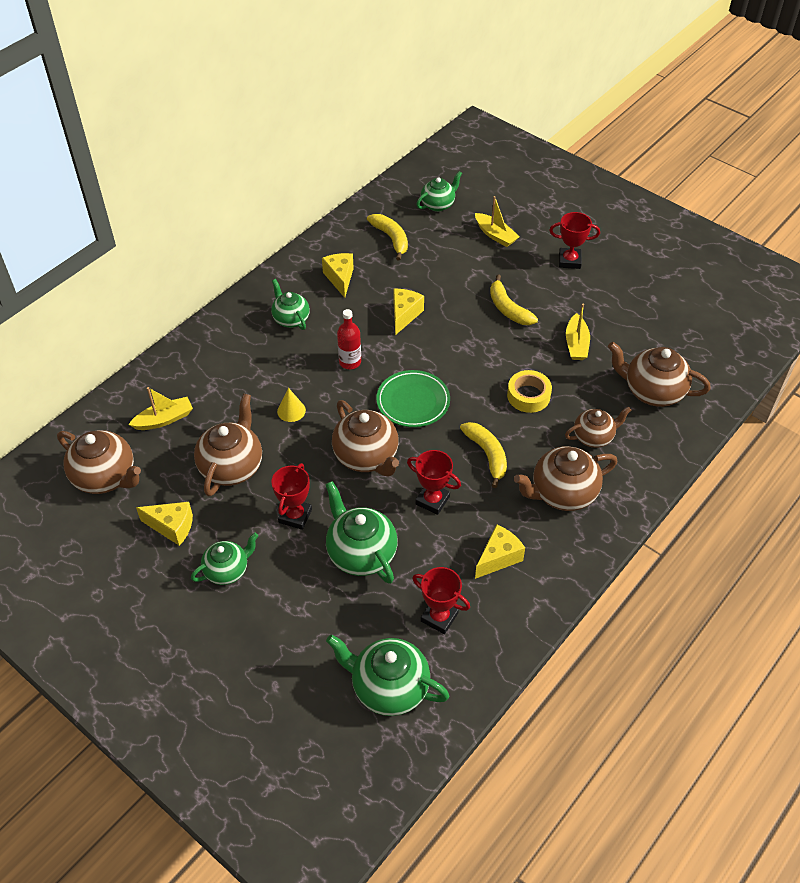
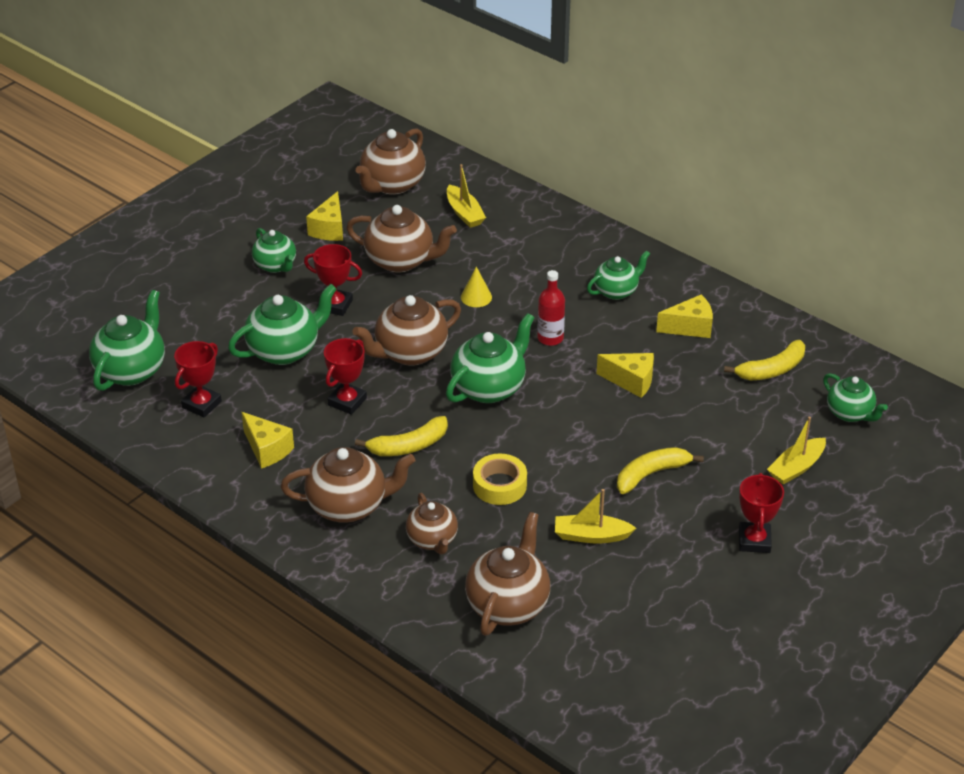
camera: 90 degrees right, 10 degrees down
(413, 402) = (489, 388): green plate -> green teapot
(562, 493) = (349, 506): brown teapot -> brown teapot turned 105 degrees clockwise

